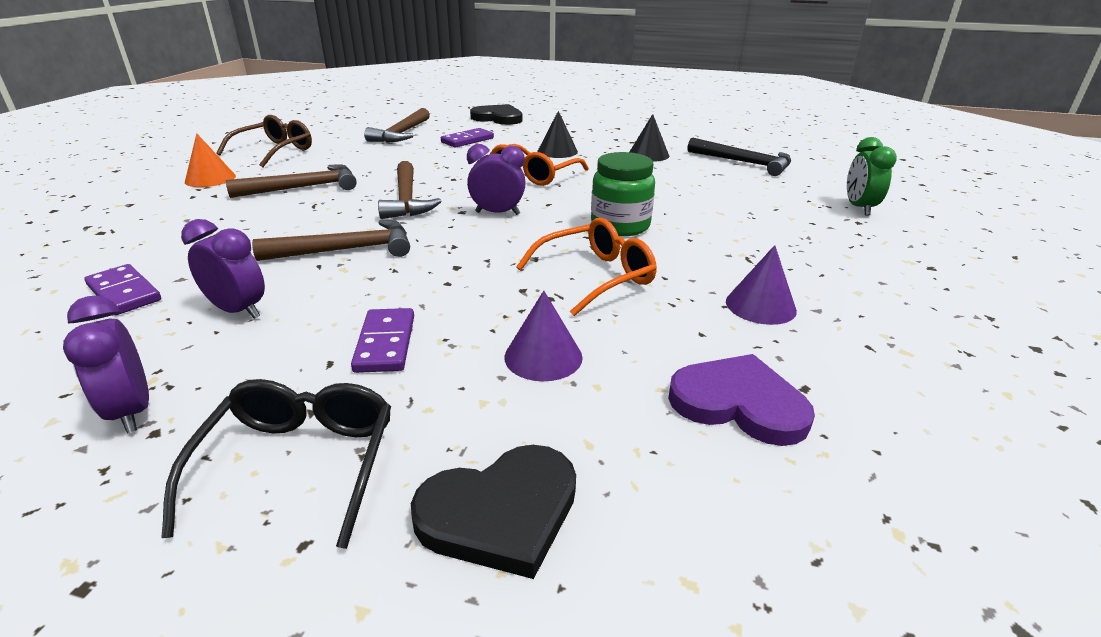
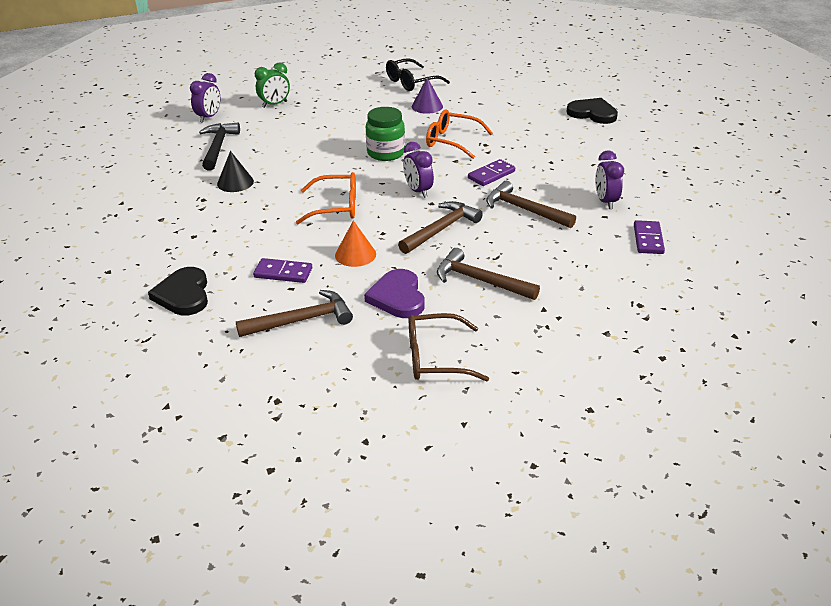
camera: 125 degrees left, 5 degrees up
(132, 411) = (668, 181): purple clock -> purple clock (209, 117)
(210, 179) = (527, 337): orange cone -> orange cone (355, 254)
(299, 464) = (629, 144): black glasses -> black glasses (411, 82)
(385, 343) = (567, 160): purple domino -> purple domino (491, 175)
(543, 356) = (525, 131): purple cone -> none
(557, 151) = (268, 219): black cone -> none
(738, 403) = (498, 98): purple heart -> purple heart (397, 297)

